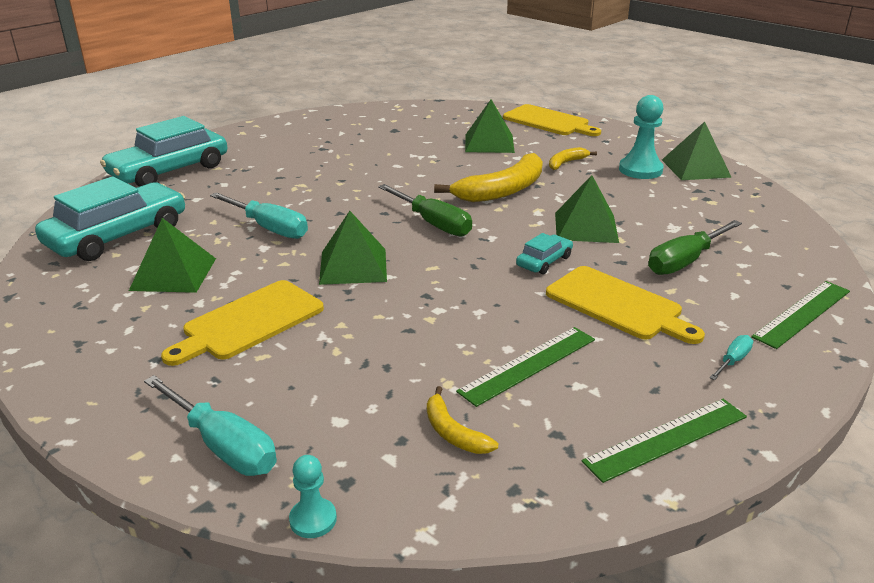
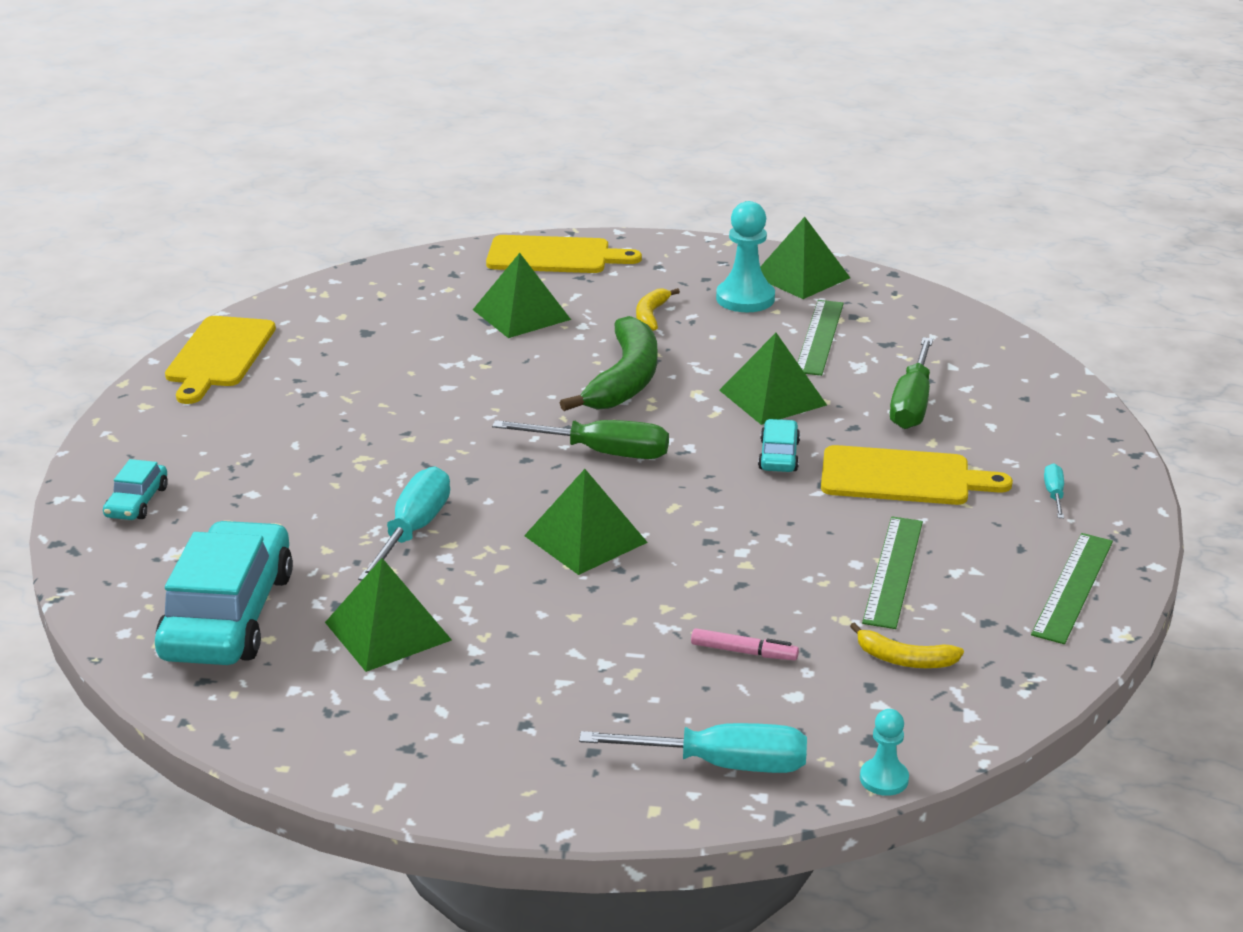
camera: 35 degrees left, 0 degrees up
(169, 171) = (137, 502): turquoise car -> turquoise car, size x0.46
(249, 322) = (565, 645): yellow cutting board -> yellow cutting board (219, 356)
(268, 228) = (413, 531): turquoise screwdriver -> turquoise screwdriver turned 75 degrees counterclockwise
(348, 374) = (744, 652): none -> pink marker
(502, 190) = (625, 380): yellow banana -> green banana
(802, 313) = (1065, 423): green ruler -> green ruler (820, 337)

